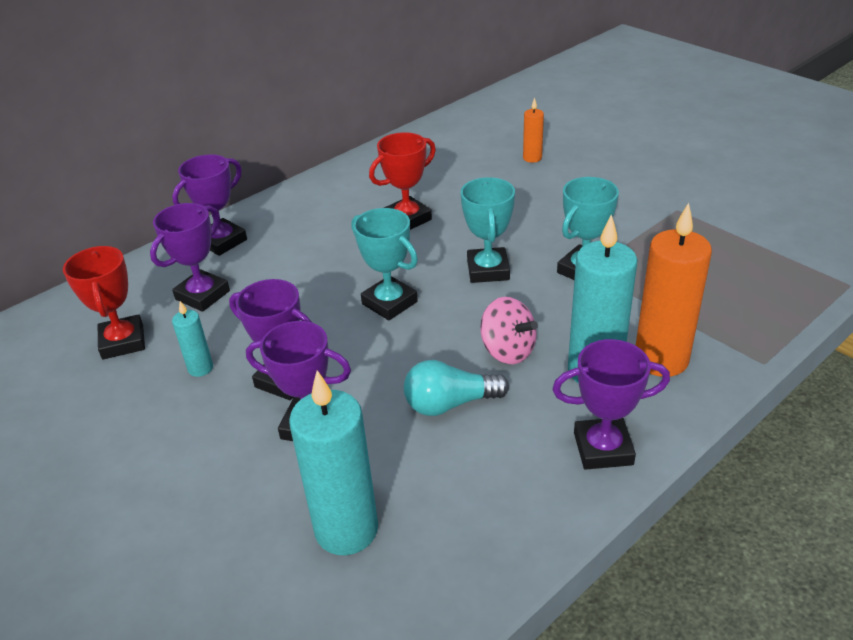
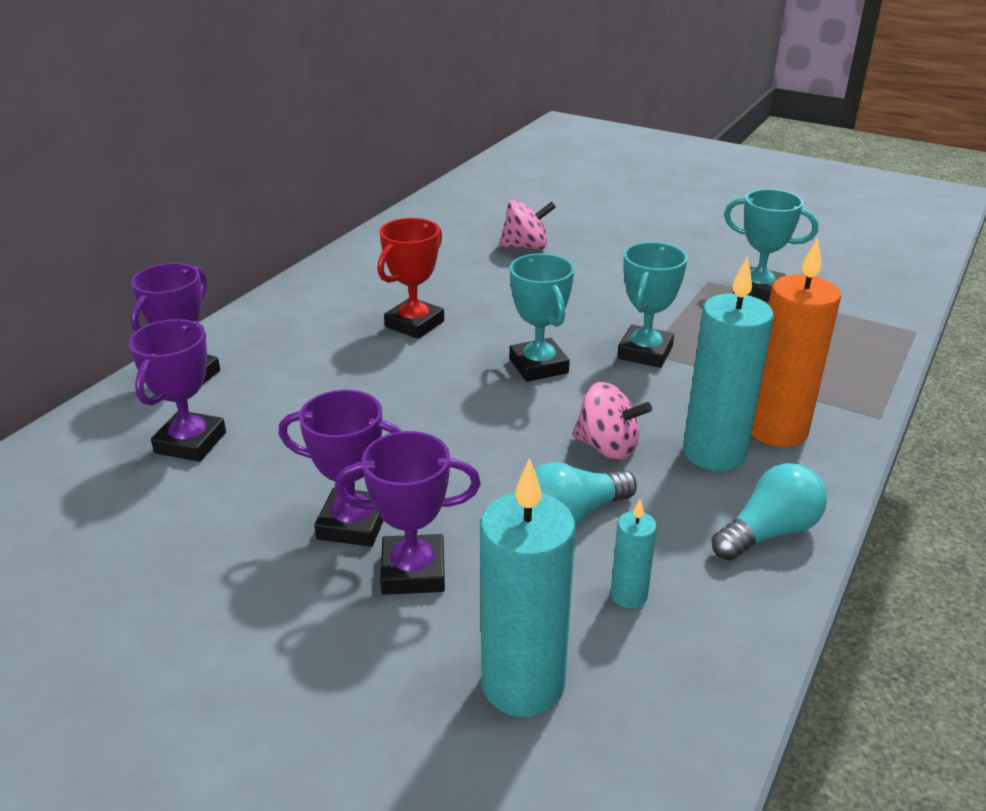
camera: 20 degrees left, 5 degrees down
(123, 342) = (102, 515): red trophy -> none
(200, 368) = (230, 529): turquoise candle -> turquoise candle (628, 595)
(389, 303) = (440, 416): turquoise trophy -> turquoise trophy (758, 290)
(532, 158) = (526, 246): orange candle -> pink spinning top
(603, 449) = (769, 532): purple trophy -> turquoise light bulb

